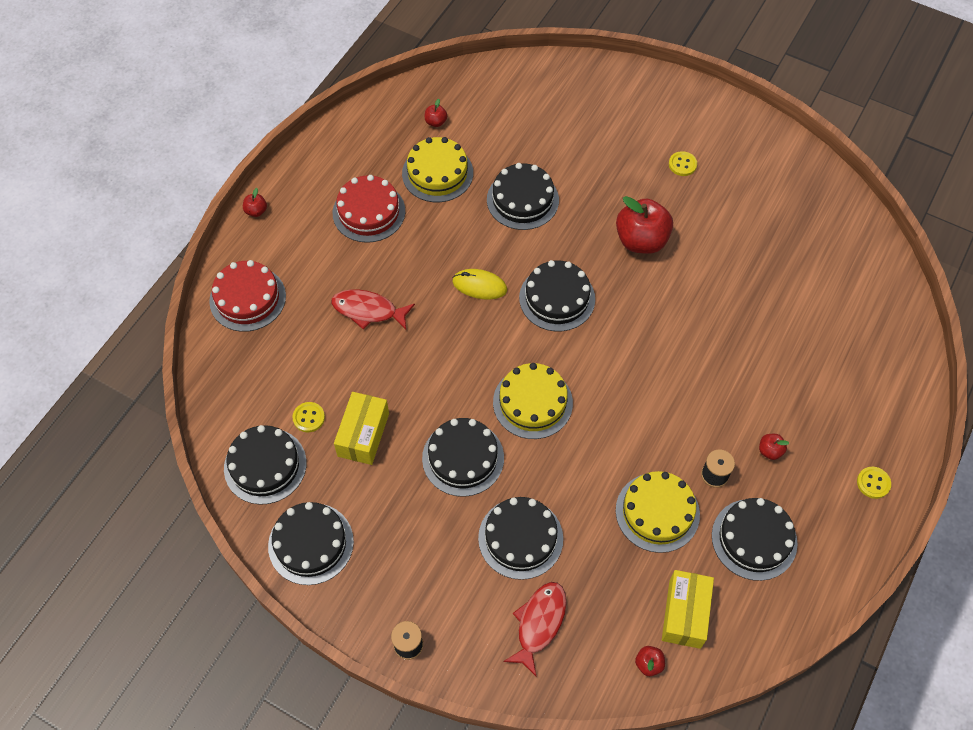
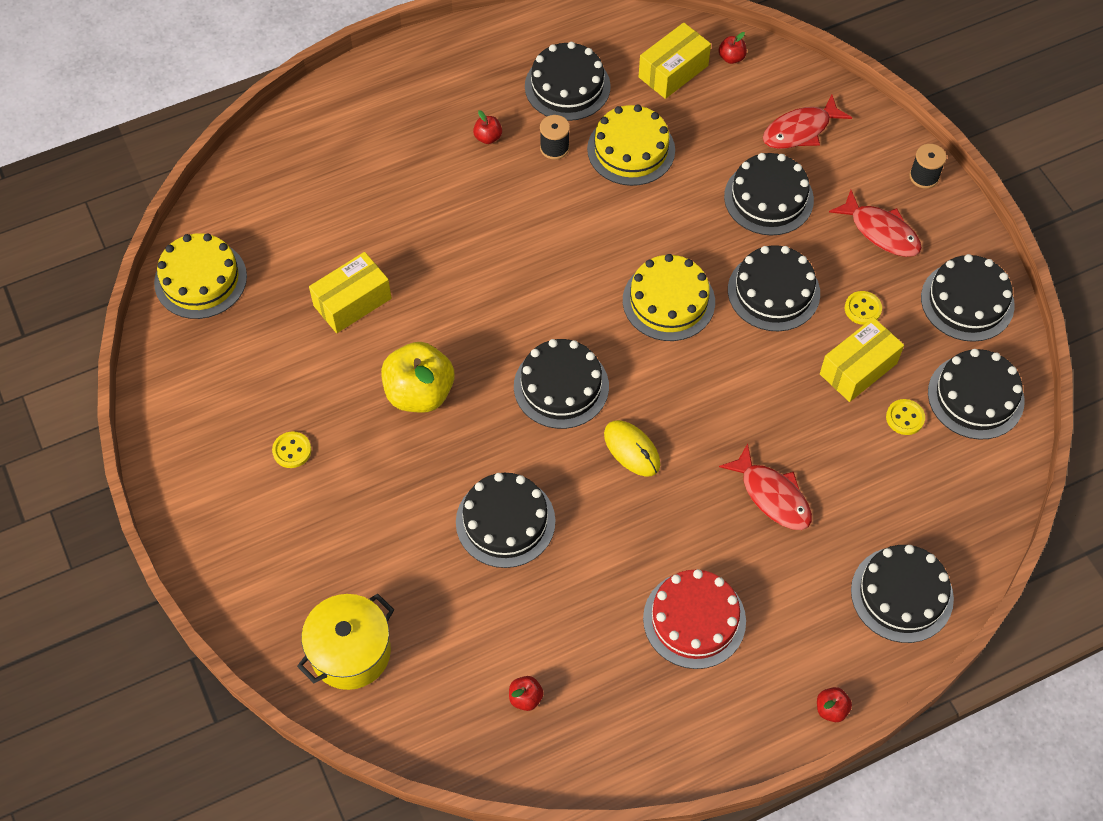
camera: 145 degrees left, 0 degrees up
(247, 298) = (902, 594): red cake -> black cake
(413, 564) = (881, 231): none -> red fish
(437, 173) = (576, 621): yellow cake -> yellow cake (200, 279)
(549, 90) = (350, 652): none -> yellow pot
(641, 240) = (419, 393): red apple -> yellow apple
(738, 270) = (352, 302): none -> yellow box
(873, 483) = (426, 67): yellow button -> yellow button (862, 309)

